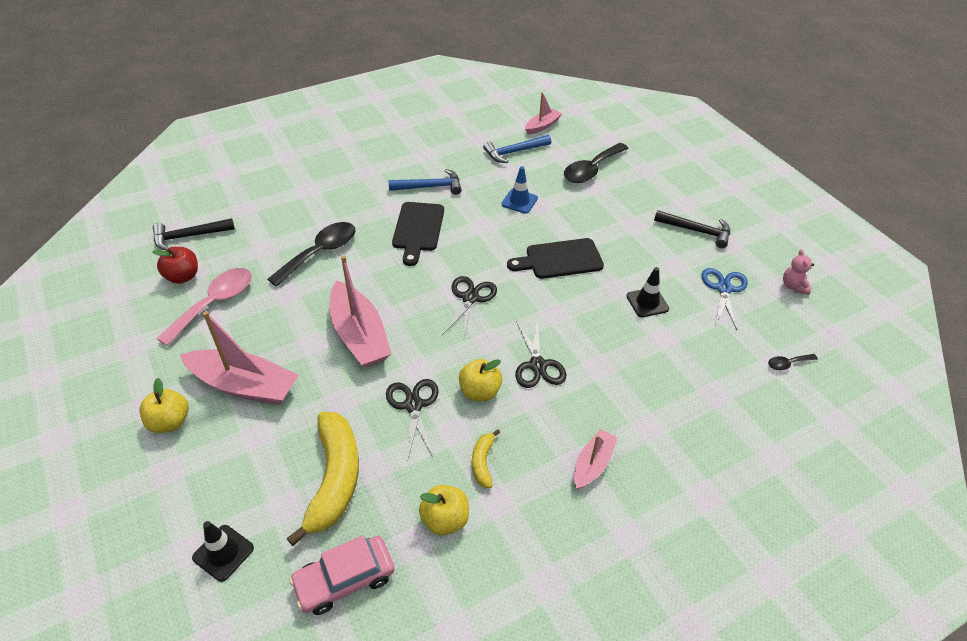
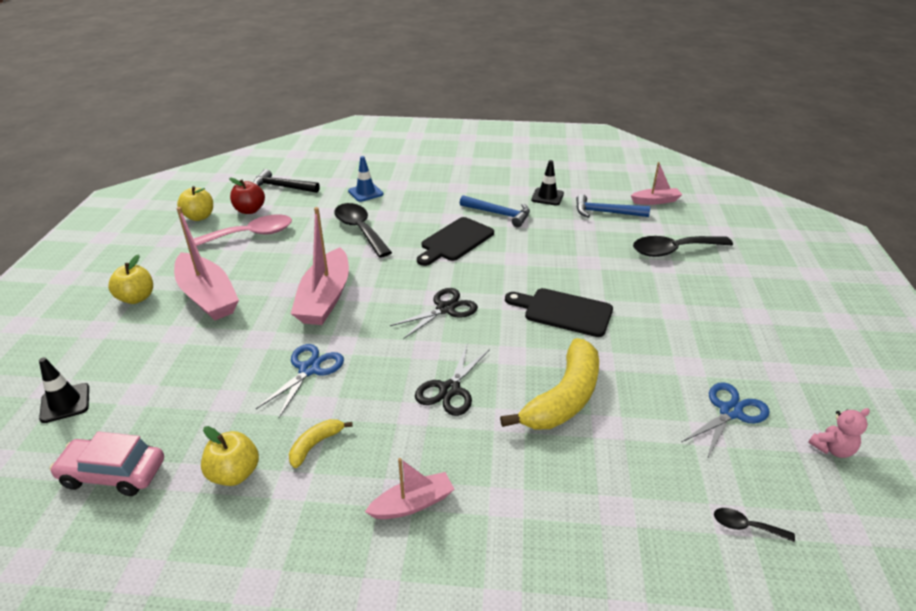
camera: 35 degrees right, 10 degrees down
(320, 253) = (360, 230): black spoon -> black spoon turned 105 degrees counterclockwise
(334, 479) = (191, 393): yellow banana -> yellow banana (564, 398)
(413, 405) = (309, 369): black scissors -> blue scissors
(480, 391) = (374, 386): yellow apple -> yellow apple (199, 217)
(519, 201) = (571, 251): blue traffic cone -> blue traffic cone (365, 192)
(647, 302) = (621, 386): black traffic cone -> black traffic cone (547, 197)
(696, 231) = (747, 344): black hammer -> none
(793, 286) = (832, 449): pink teddy bear -> pink teddy bear turned 150 degrees counterclockwise

